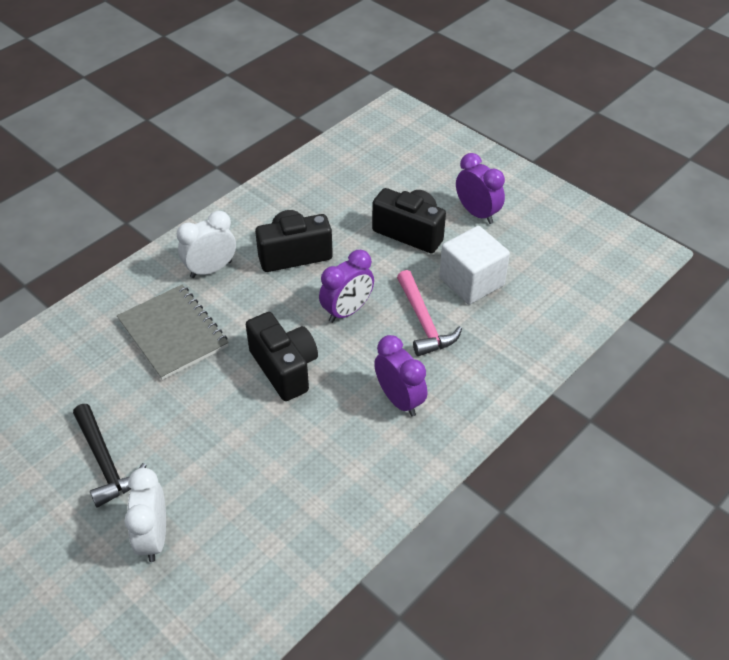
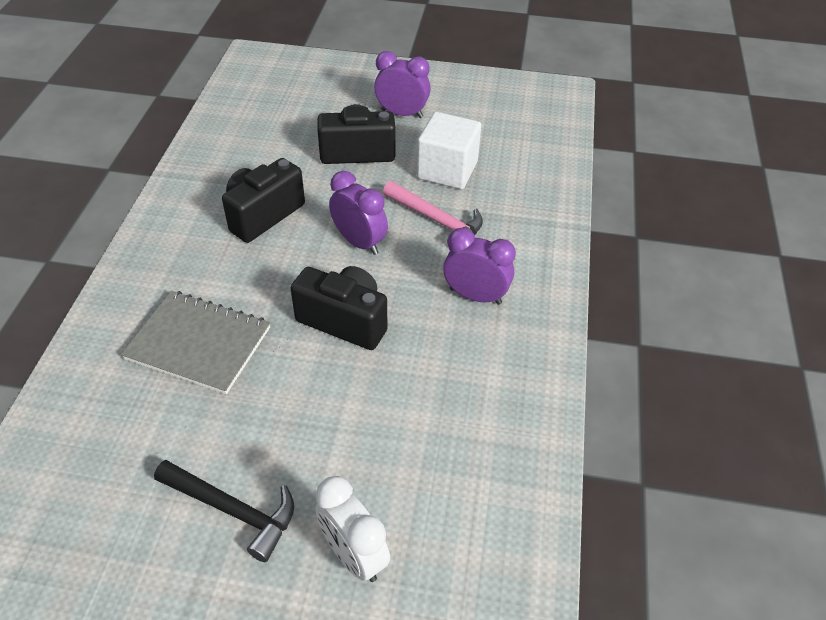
camera: 35 degrees left, 0 degrees up
(211, 269) = (187, 265): white clock -> none
(347, 311) = (359, 242): purple clock -> purple clock turned 60 degrees counterclockwise

